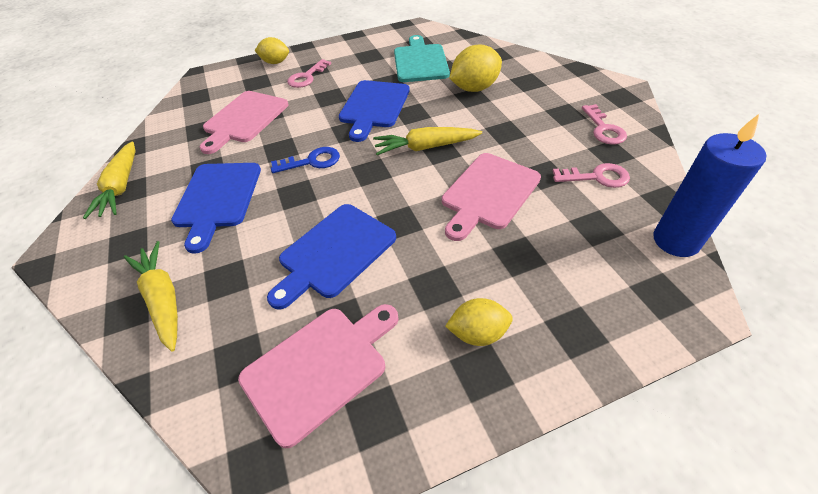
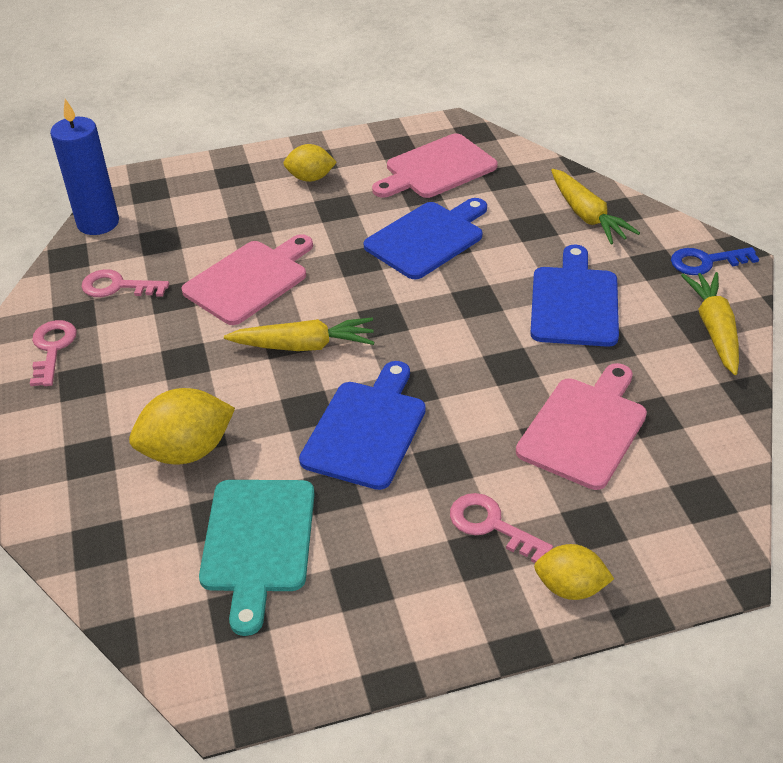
camera: 175 degrees left, 5 degrees down
(307, 77) = (491, 525): pink key -> pink key turned 90 degrees counterclockwise
(312, 161) = (462, 340): blue key -> blue key (706, 262)

